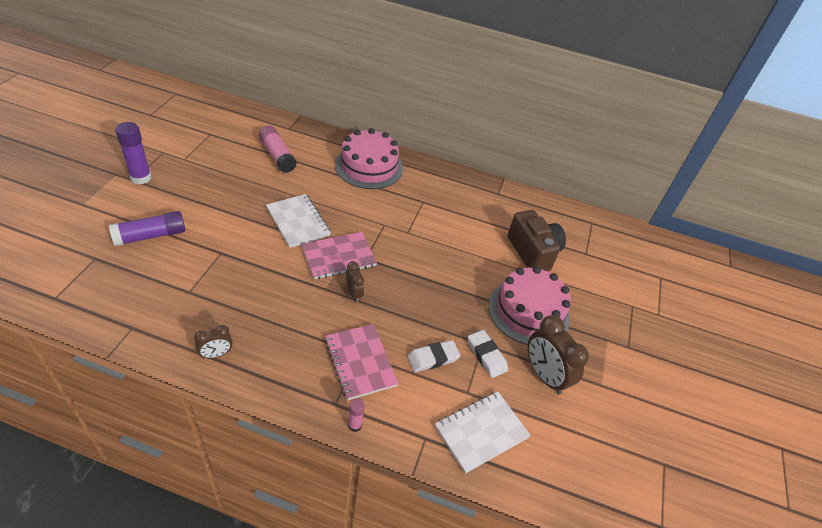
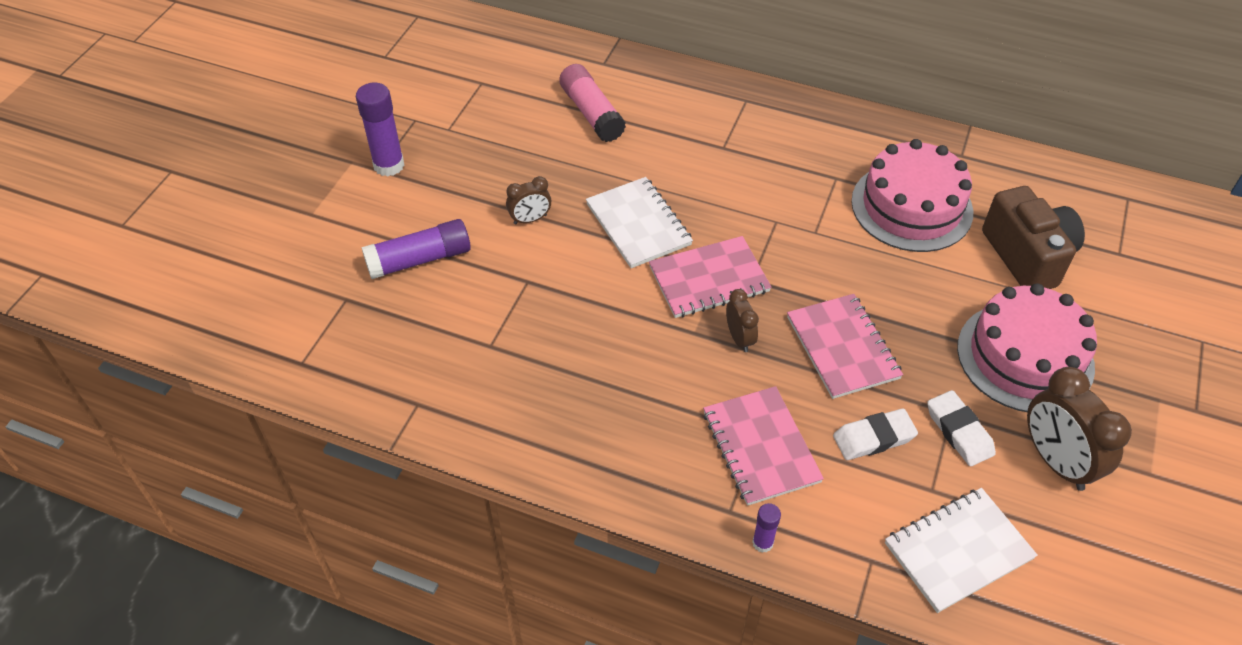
camera: 10 degrees right, 5 degrees up
(216, 354) = (544, 440): brown clock -> brown clock (530, 219)
(355, 425) = (762, 543): pink glue stick -> purple glue stick
(369, 166) = (741, 121): pink cake -> pink cake (911, 206)
(418, 301) = (842, 347): none -> pink notebook

